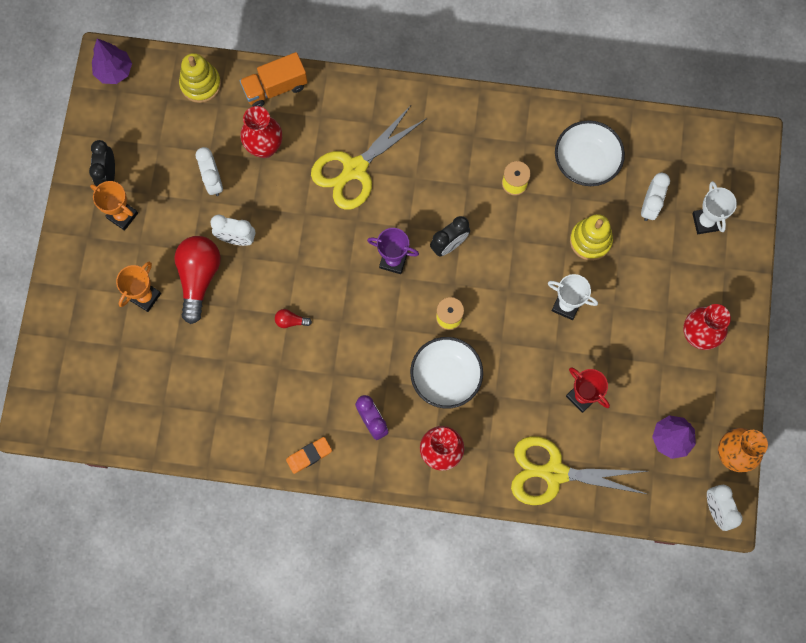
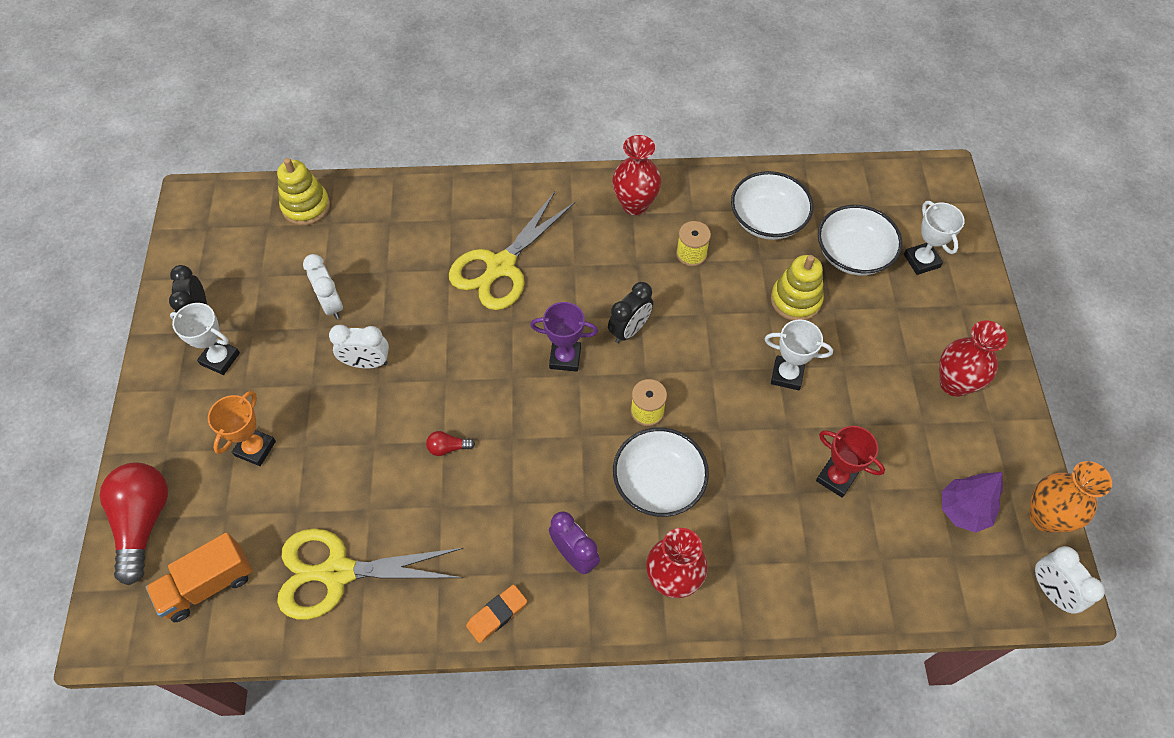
camera: 10 degrees left, 15 degrees down
(114, 71) = (202, 208): purple tree -> none
(122, 215) = (220, 358): orange trophy -> white trophy
(199, 278) = (323, 415): red light bulb -> red light bulb (143, 522)
(264, 147) = (389, 259): red vase -> red vase (635, 204)
(275, 88) = (394, 198): orange truck -> orange truck (208, 585)
(553, 473) = (827, 580): yellow scissors -> yellow scissors (337, 572)
(649, 206) = (853, 254): white clock -> white bowl

